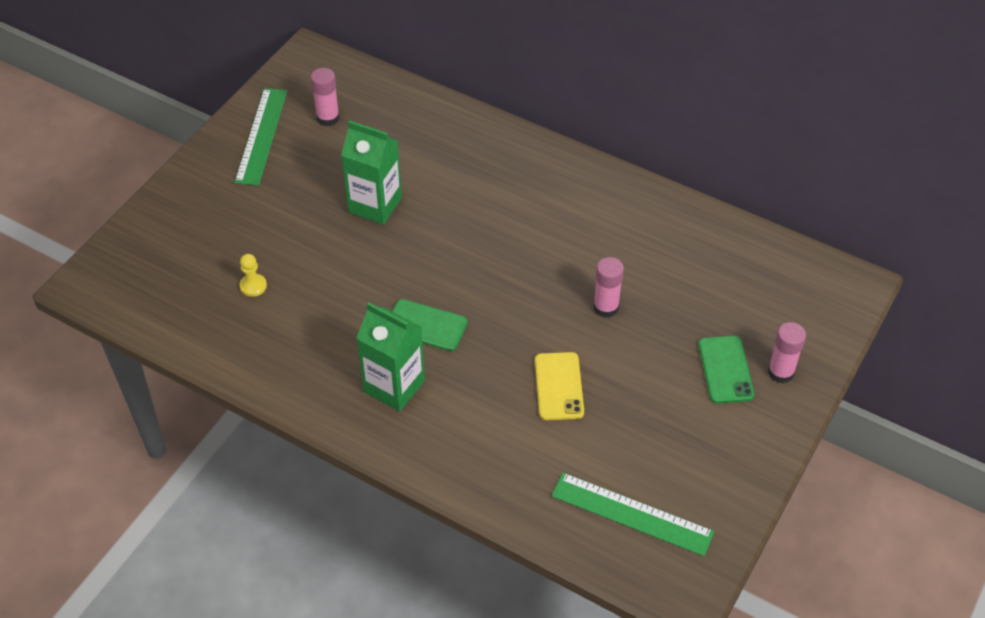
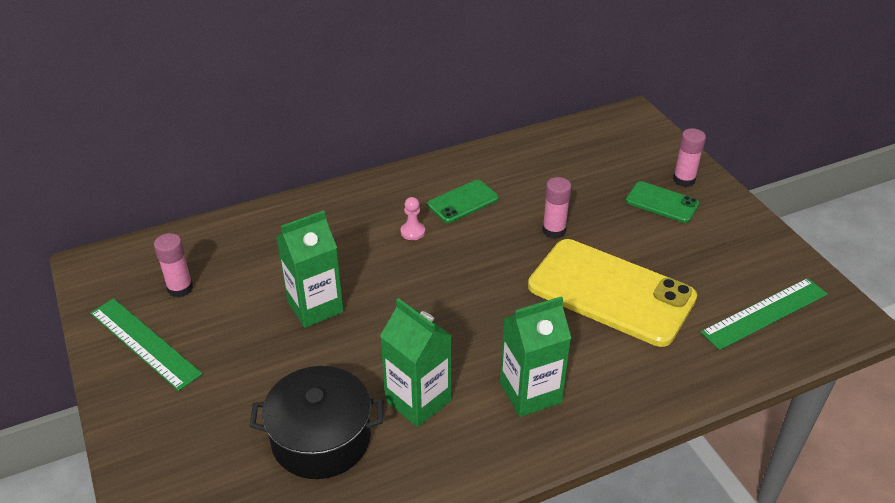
camera: 55 degrees left, 10 degrees down
(253, 286) = (321, 438): yellow pawn -> black pot
(331, 321) = (418, 400): none -> green carton
(426, 325) = (481, 339): green phone -> green phone (463, 202)
(514, 213) = (412, 232): none -> pink pawn
(559, 386) = (611, 292): yellow phone -> yellow phone, size x2.07

